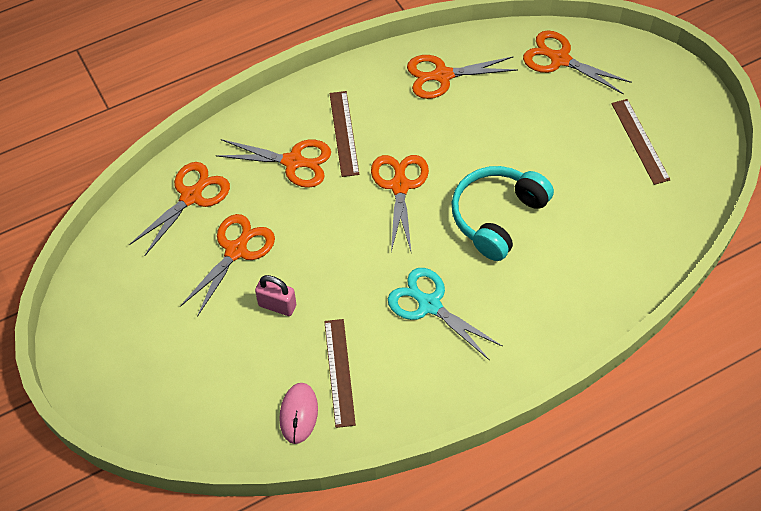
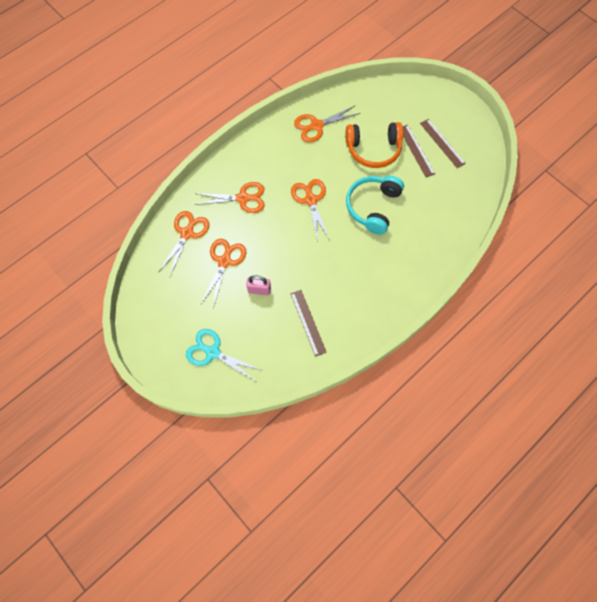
camera: 15 degrees left, 10 degrees up
(298, 414) = (291, 353): pink mouse -> none
(344, 133) = (268, 174): brown ruler -> brown ruler (416, 150)
(429, 304) = (348, 269): turquoise scissors -> turquoise scissors (212, 352)
(523, 129) = (373, 150): none -> orange headphones
(559, 59) = (382, 101): orange scissors -> none

